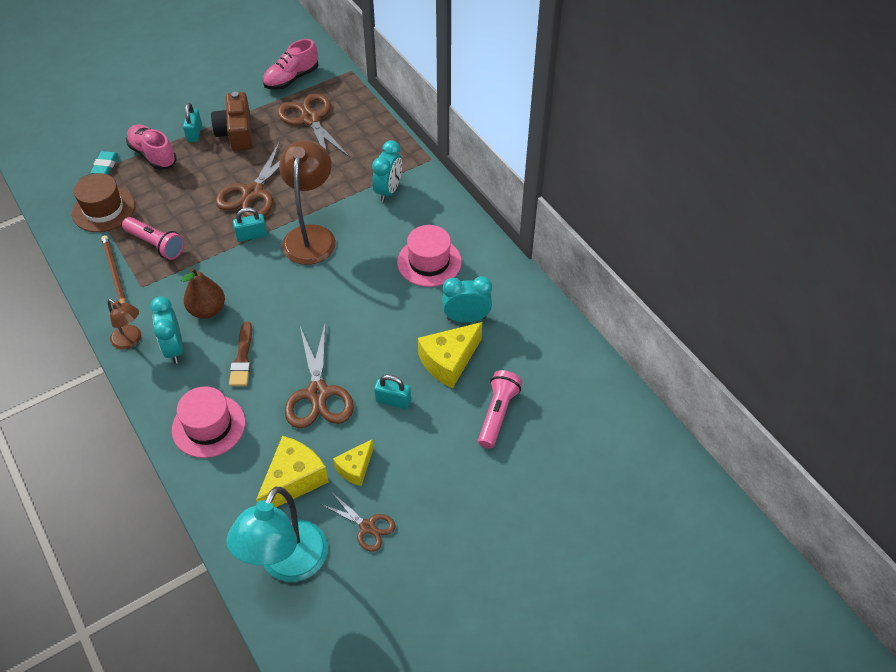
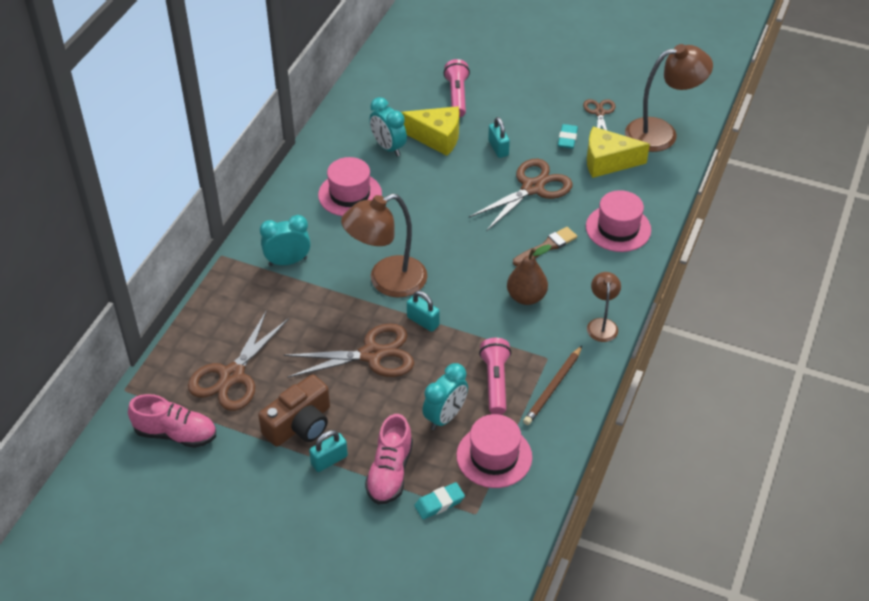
camera: 125 degrees left, 5 degrees down
(103, 209) = (494, 456): brown hat -> pink hat
(174, 348) = (580, 292): turquoise clock -> turquoise clock (445, 417)
(287, 564) = (661, 133): turquoise lamp -> brown lamp
(355, 468) = (567, 139): yellow cheese -> turquoise eraser
(497, 414) = (457, 96): pink flashlight -> pink flashlight turned 105 degrees clockwise

